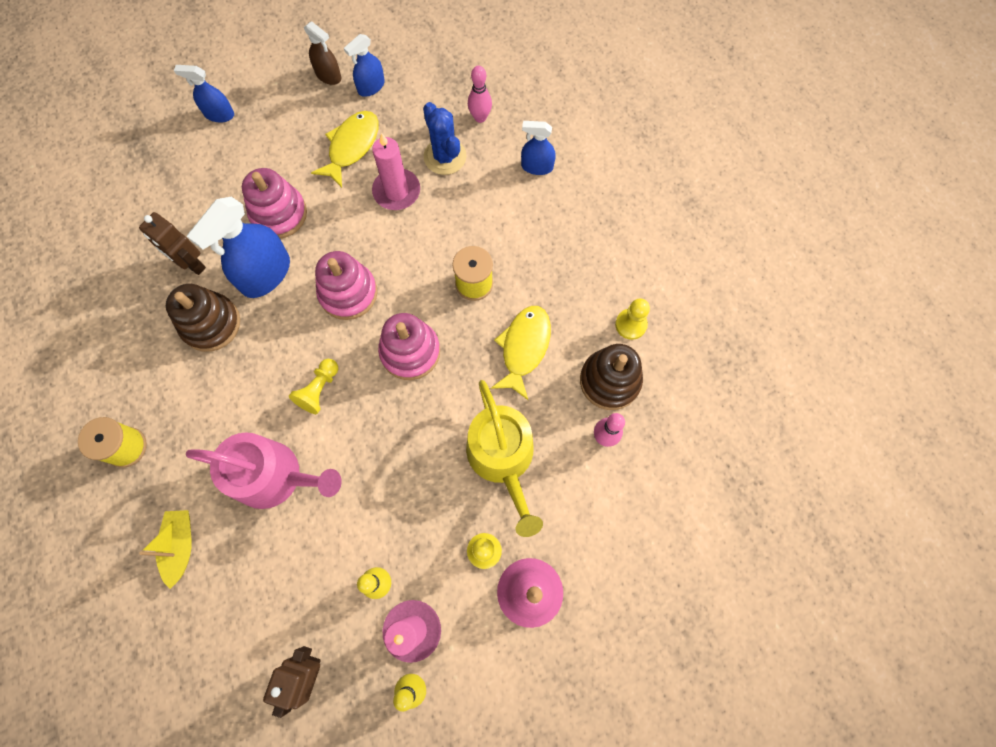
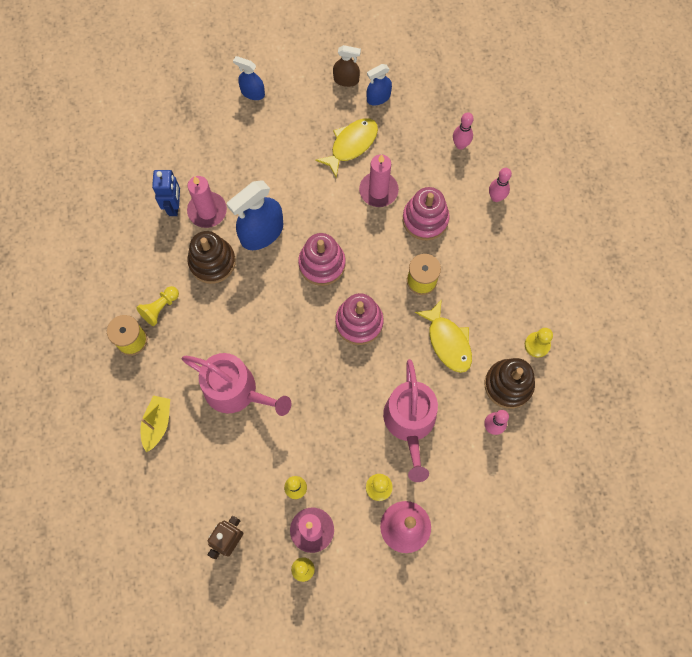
camera: 15 degrees right, 0 degrees up
(149, 268) = (174, 206): none -> blue robot
(192, 264) = (207, 211): brown robot -> pink candle
(279, 214) = (282, 187): pink stacking toy -> pink stacking toy (425, 219)
(319, 390) = (283, 334): yellow pawn -> yellow pawn (160, 308)
(328, 75) = (346, 80): brown spray bottle -> brown spray bottle turned 45 degrees counterclockwise
(445, 156) = (424, 171): blue cactus -> none
(503, 458) = (410, 422): yellow watering can -> pink watering can
(524, 348) = (448, 342): yellow fish -> yellow fish turned 120 degrees clockwise
(537, 166) = (496, 197): blue spray bottle -> pink bowling pin

